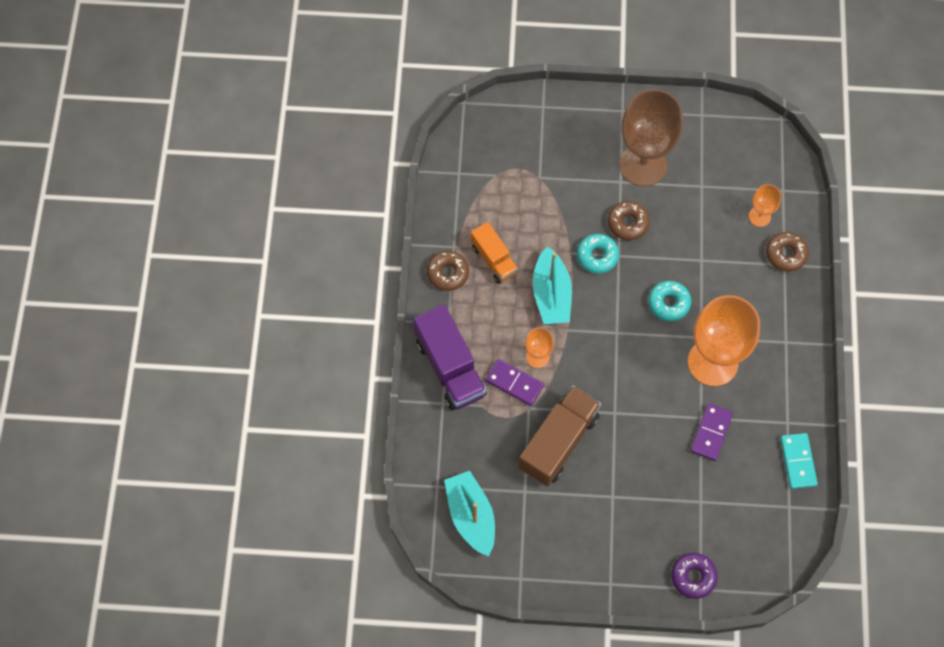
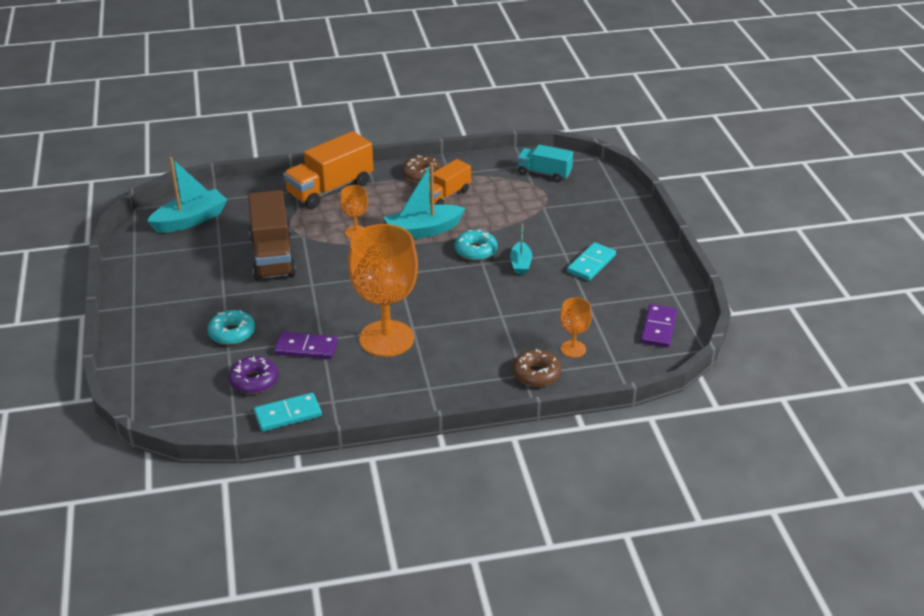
camera: 75 degrees right, 30 degrees down
(450, 367) = (330, 189): purple truck -> orange truck
(479, 159) = (544, 173): none -> turquoise truck
(514, 383) = (325, 224): purple domino -> purple domino (658, 328)
(558, 442) = (272, 256): brown truck -> brown truck turned 60 degrees clockwise
(628, 223) = (520, 264): brown donut -> turquoise boat
(643, 165) = (591, 264): brown goblet -> turquoise domino
(668, 303) = (443, 301): turquoise donut -> turquoise donut (232, 333)
(693, 577) = (145, 357): purple donut -> purple donut (254, 381)

